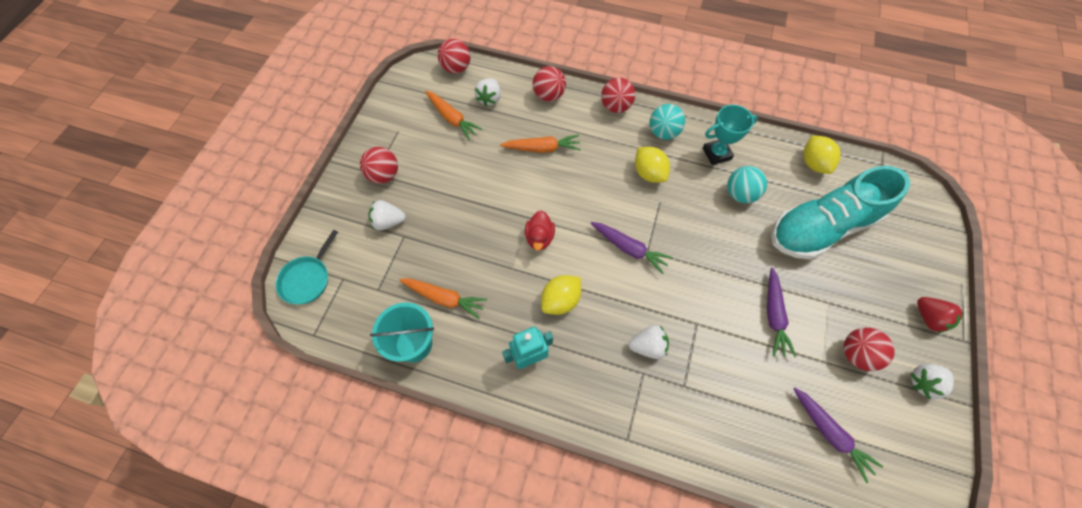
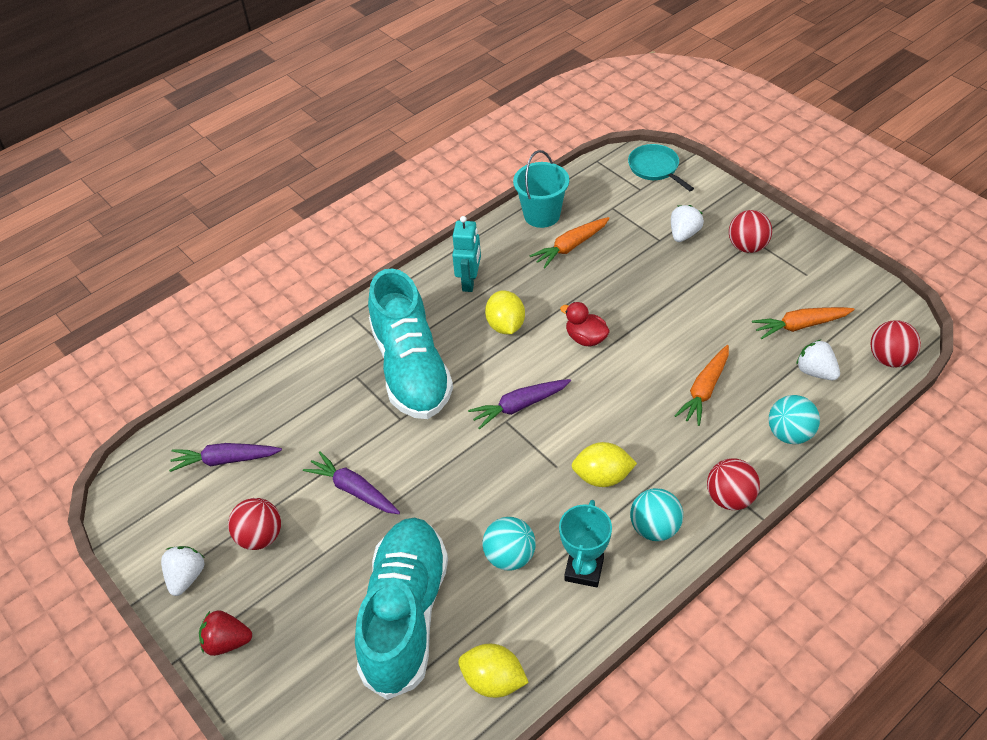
camera: 125 degrees right, 15 degrees down
(549, 95) = (790, 434): red ball -> turquoise ball
(648, 346) = (411, 368): white strawberry -> turquoise shoe

